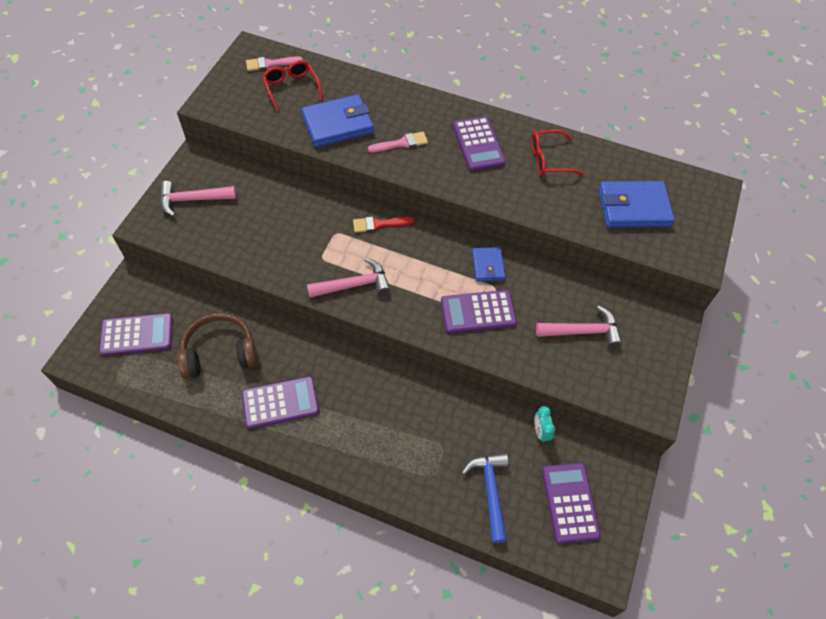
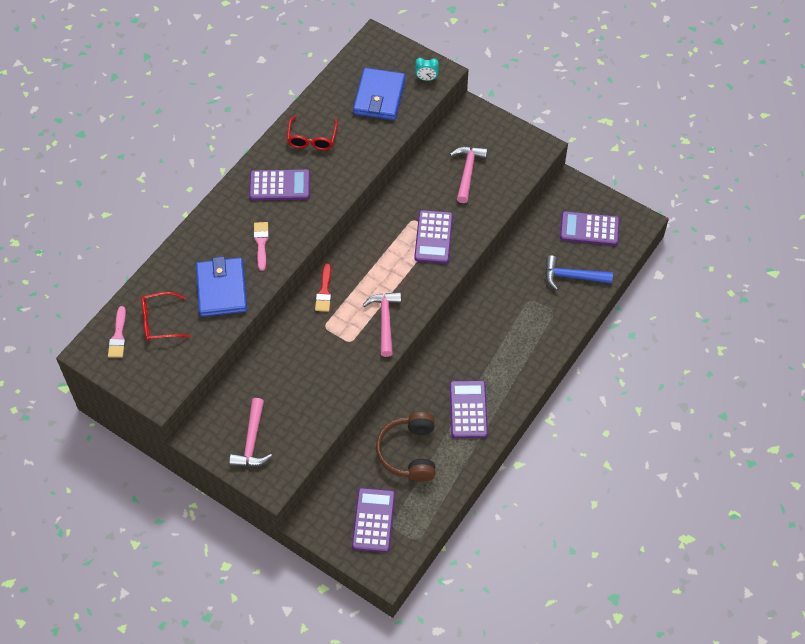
camera: 75 degrees left, 0 degrees up
(488, 266) = (390, 220): blue wallet -> none
(540, 432) = (531, 232): turquoise clock -> turquoise clock (426, 79)

